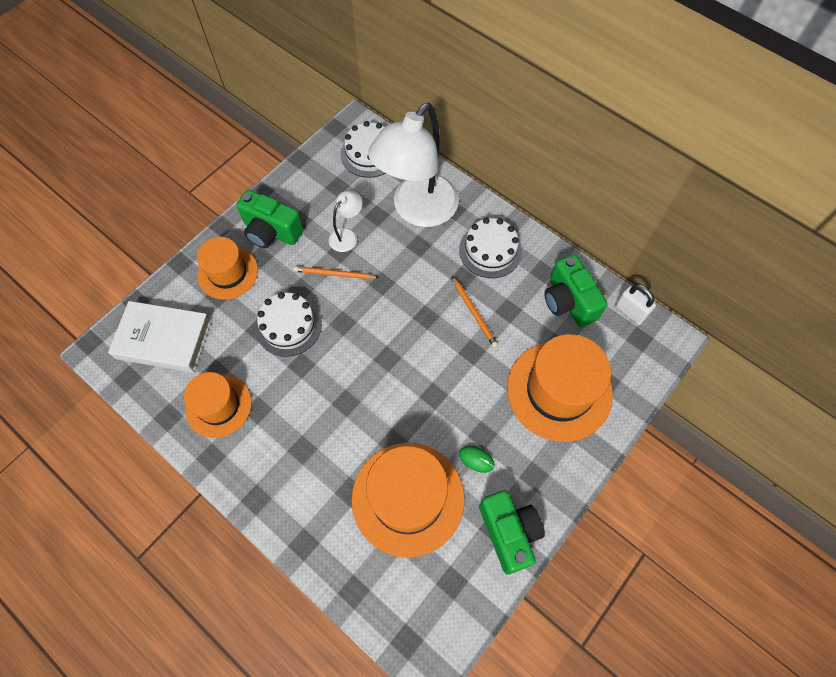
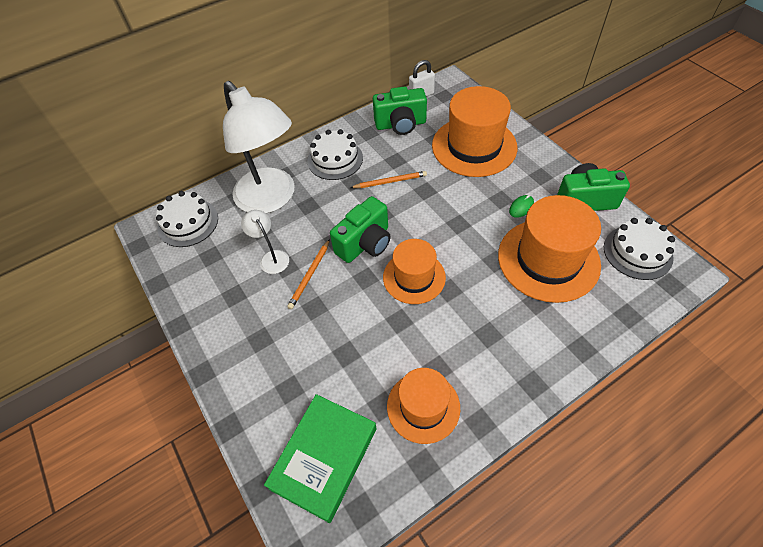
camera: 70 degrees left, 10 degrees down
(164, 340) = (324, 458): white book -> green book
(228, 273) = (265, 375): orange hat -> orange hat (414, 277)
(271, 232) = (234, 323): green camera -> green camera (365, 243)
(288, 325) = (352, 325): white cake -> white cake (637, 252)

